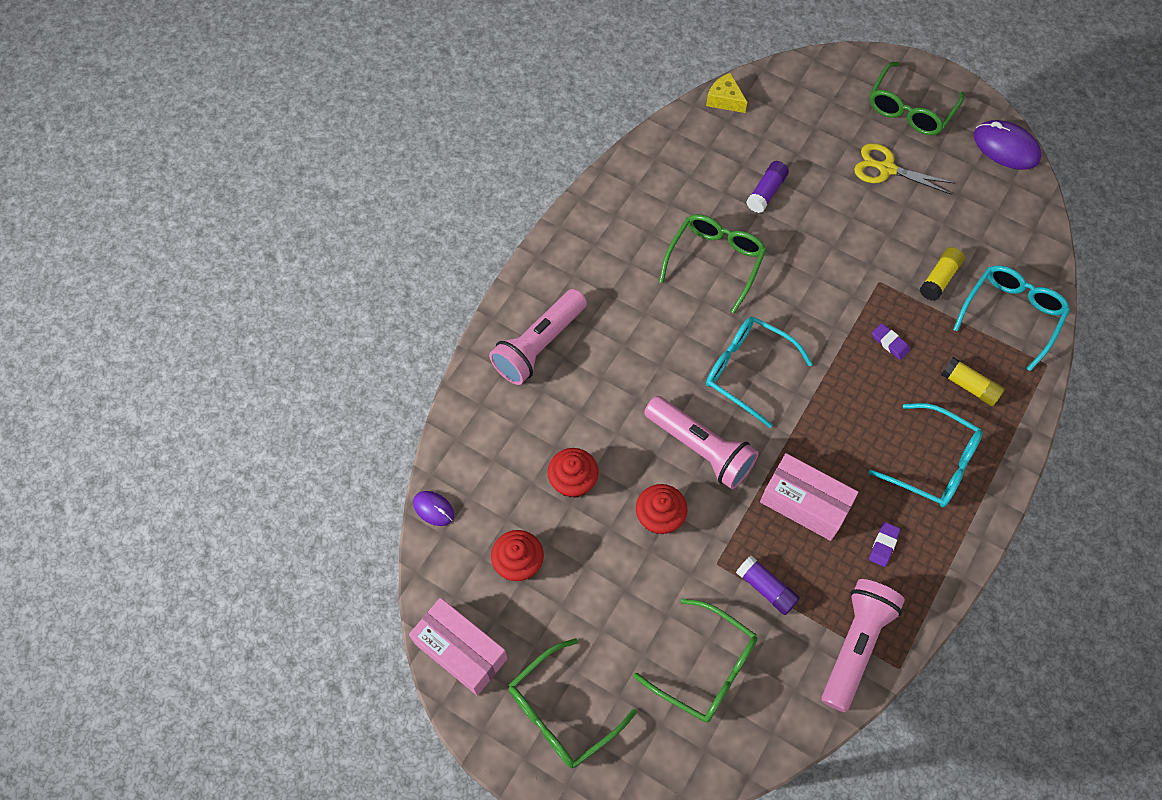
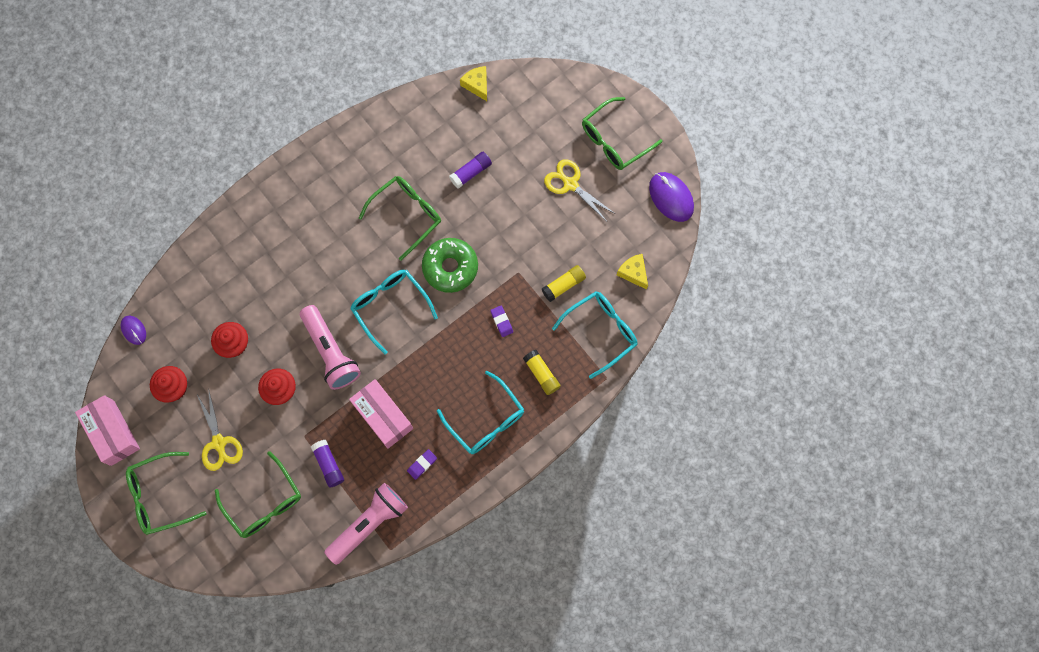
camera: 20 degrees right, 10 degrees up
(539, 345) = (254, 236): pink flashlight -> none
(610, 612) = (219, 443): none -> yellow scissors
(796, 302) = (450, 267): none -> green donut
(1010, 239) = (633, 273): none -> yellow cheese

